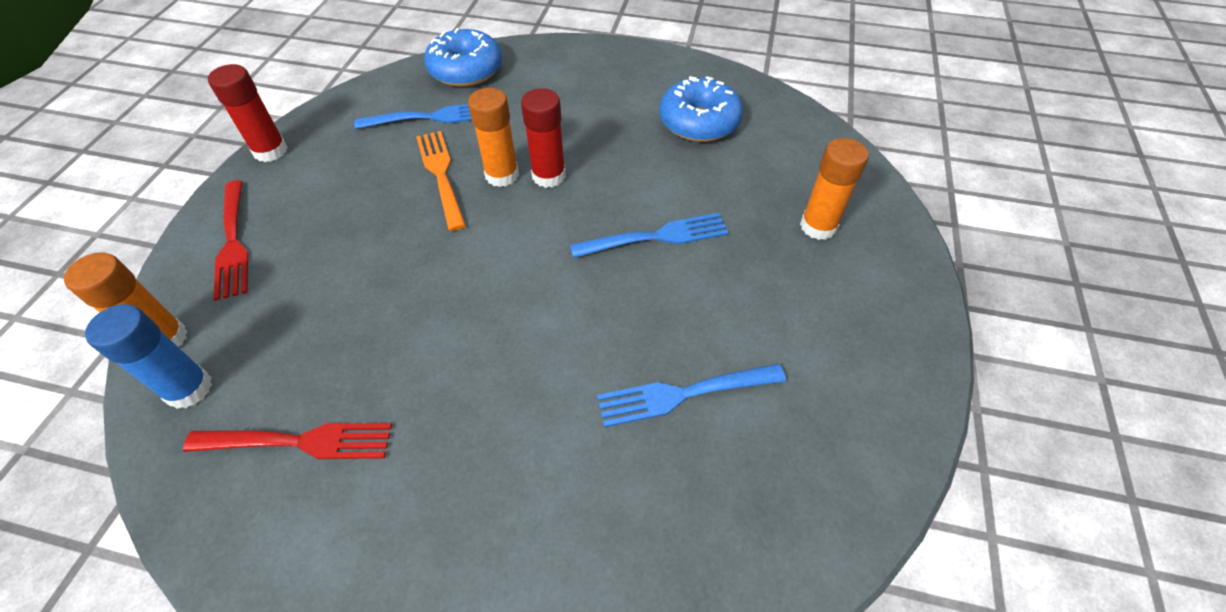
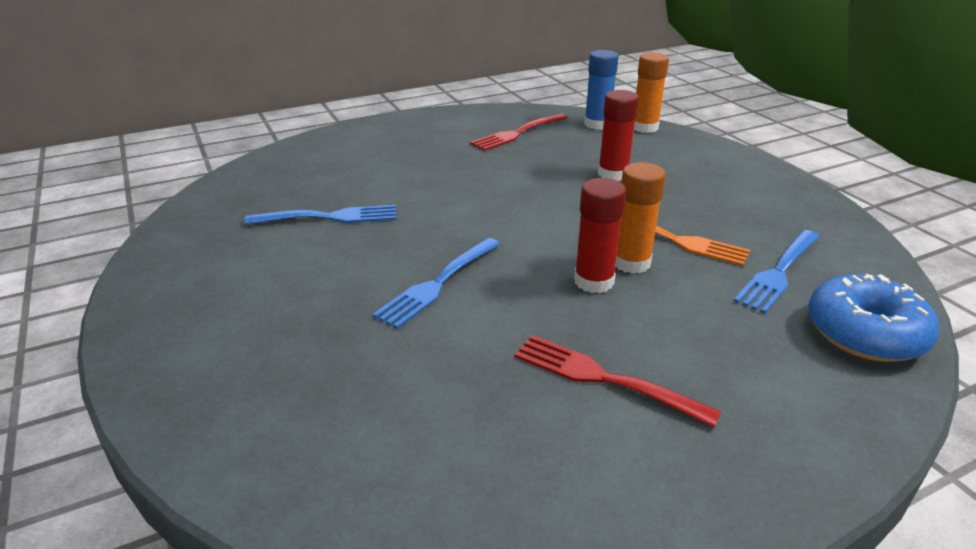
camera: 140 degrees right, 20 degrees down
(232, 241) = (707, 158): red fork -> red fork (605, 379)
(270, 151) = (813, 195): red glue stick -> red glue stick (613, 174)
(685, 393) = (328, 217): blue fork -> blue fork turned 45 degrees clockwise
(699, 122) = (523, 426): blue donut -> none
(818, 226) = (277, 369): orange glue stick -> none

